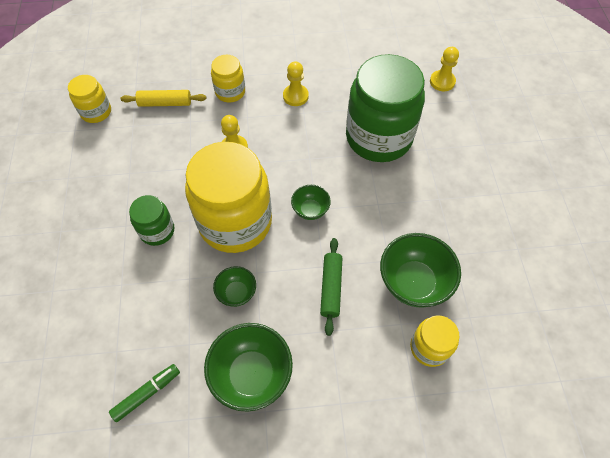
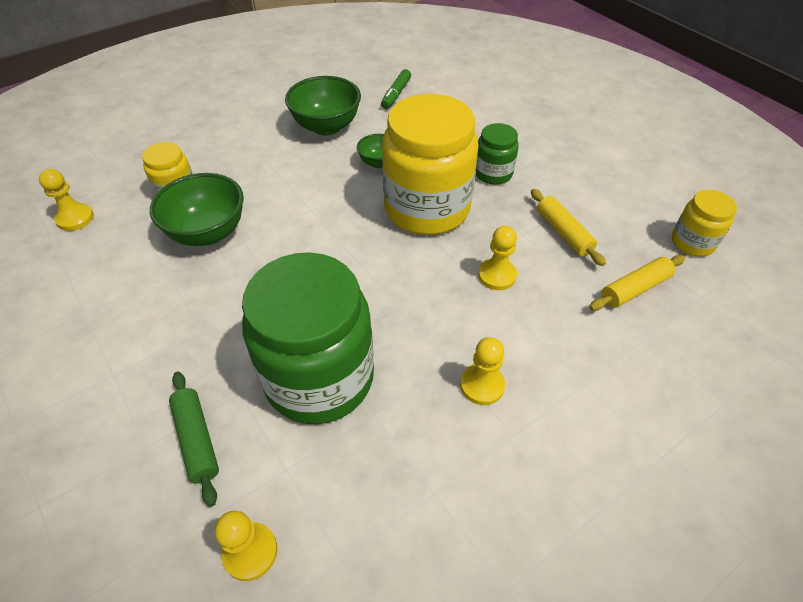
camera: 150 degrees right, 10 degrees down
(163, 156) = (563, 233): none -> yellow rolling pin
(230, 92) = (575, 345): yellow jar -> none
(310, 210) = (356, 250): green bowl -> none
(331, 288) = (292, 197): green rolling pin -> green rolling pin (196, 440)
(526, 360) = (75, 218): none -> yellow pawn

